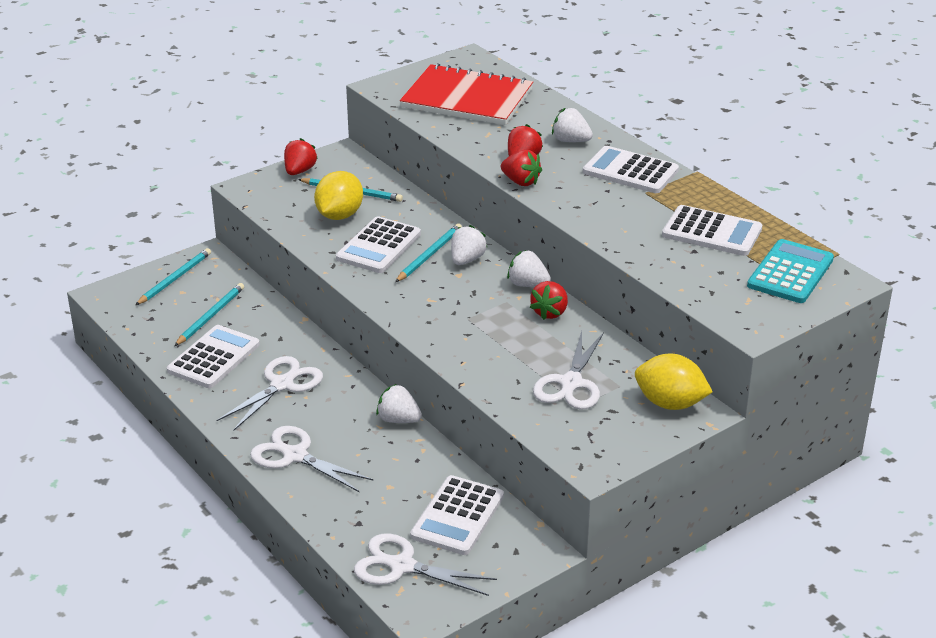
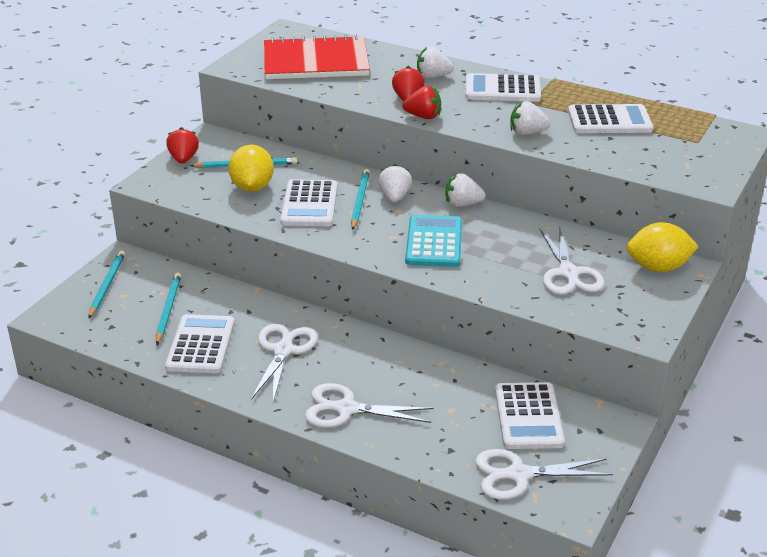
camera: 25 degrees left, 0 degrees up
(398, 420) = (411, 351): white strawberry -> white strawberry (527, 133)
(550, 312) = (500, 221): red strawberry -> none
(790, 272) = (696, 136): turquoise calculator -> turquoise calculator (434, 242)

